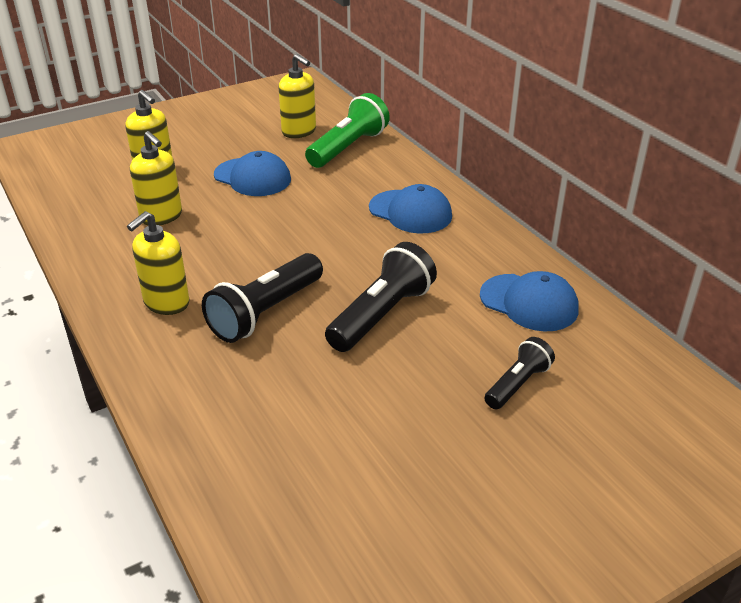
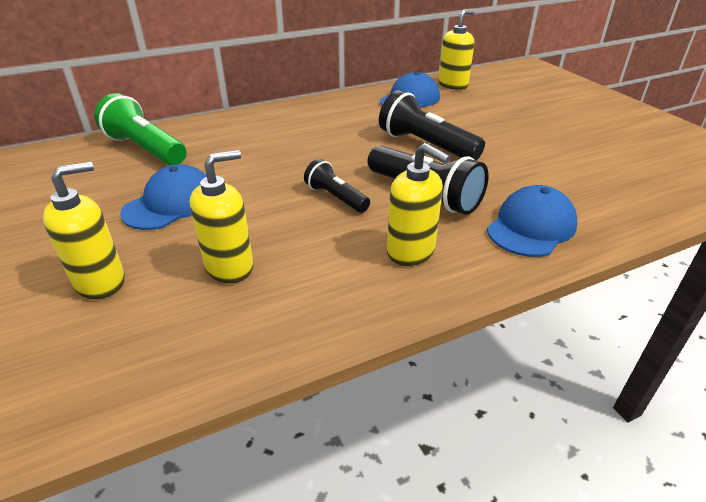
camera: 85 degrees left, 0 degrees up
(299, 131) = (82, 175): yellow soap dispenser -> yellow soap dispenser (453, 85)
(410, 212) = (282, 128): blue cap -> blue cap (531, 227)
(517, 384) = (492, 110): black flashlight -> black flashlight (336, 198)

